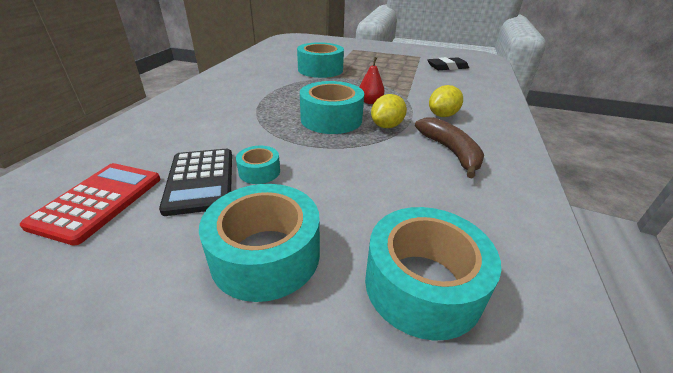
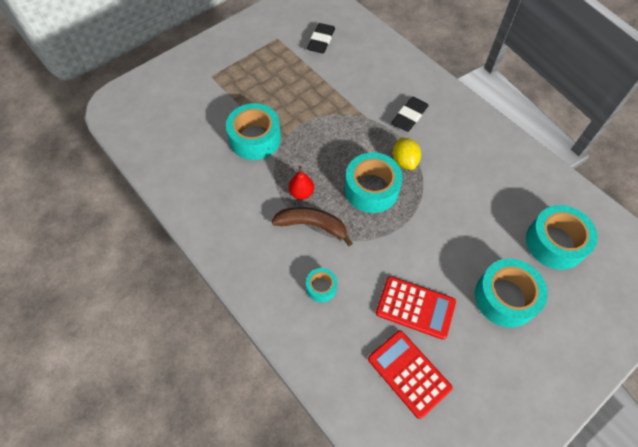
camera: 55 degrees left, 25 degrees up
(200, 180) = (415, 307): black calculator -> red calculator
(259, 172) = (423, 269): turquoise tape -> turquoise tape (321, 287)
(370, 102) = (356, 145): red pear -> red pear (301, 193)
(442, 115) = (409, 116): yellow lemon -> black eraser
(450, 152) = (459, 150): brown banana -> brown banana (312, 225)

